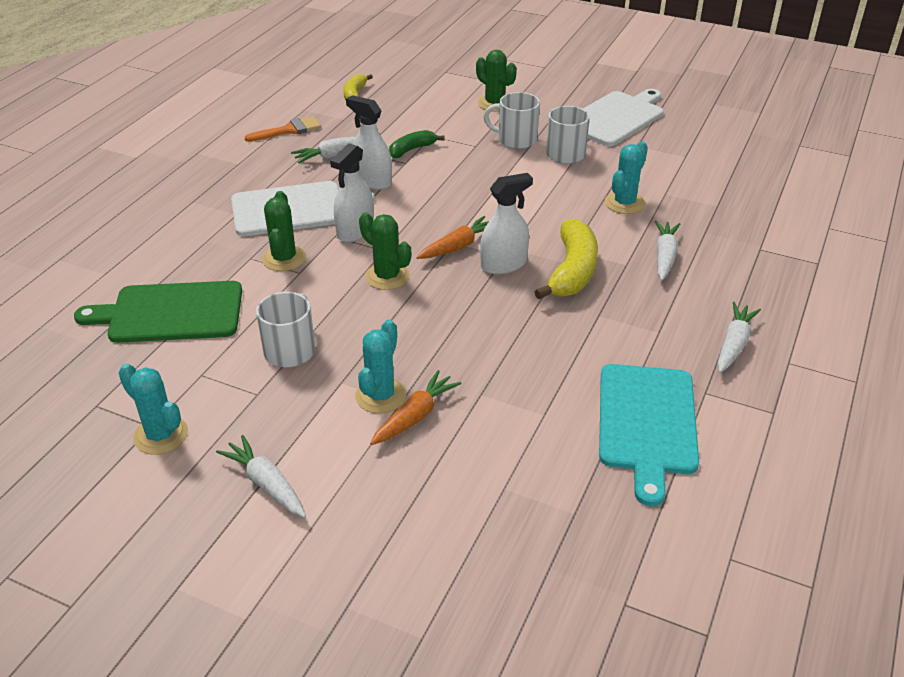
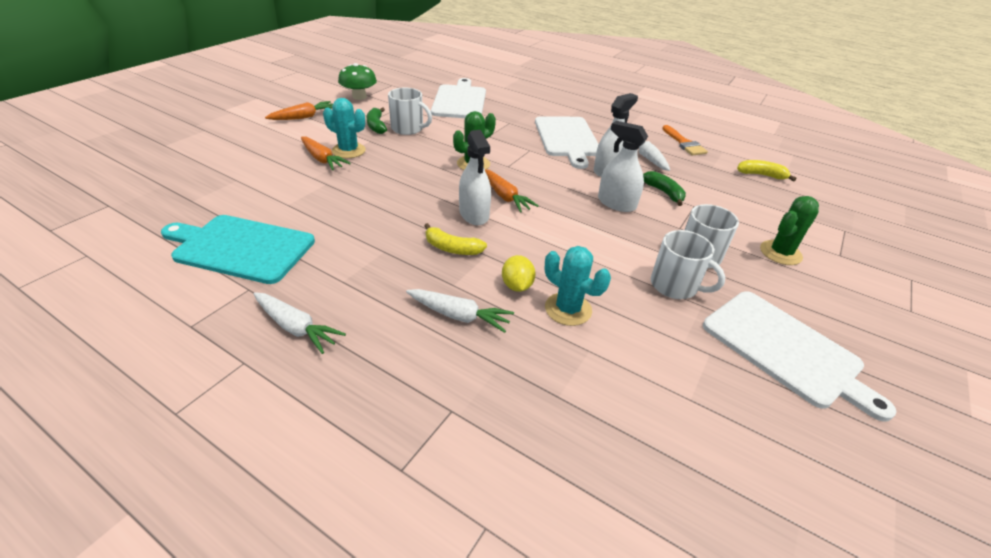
camera: 95 degrees right, 0 degrees up
(161, 435) = (359, 97): turquoise cactus -> green mushroom
(171, 313) = (459, 101): green cutting board -> white cutting board
(266, 484) = (304, 117): white carrot -> orange carrot
(284, 259) = (505, 132): green cactus -> none
(287, 386) = (376, 126): none -> green banana
(355, 231) = (535, 157): white spray bottle -> white spray bottle (616, 203)
(572, 271) = (452, 248): yellow banana -> yellow banana, size x0.58
(609, 229) = (517, 286): none -> yellow lemon

